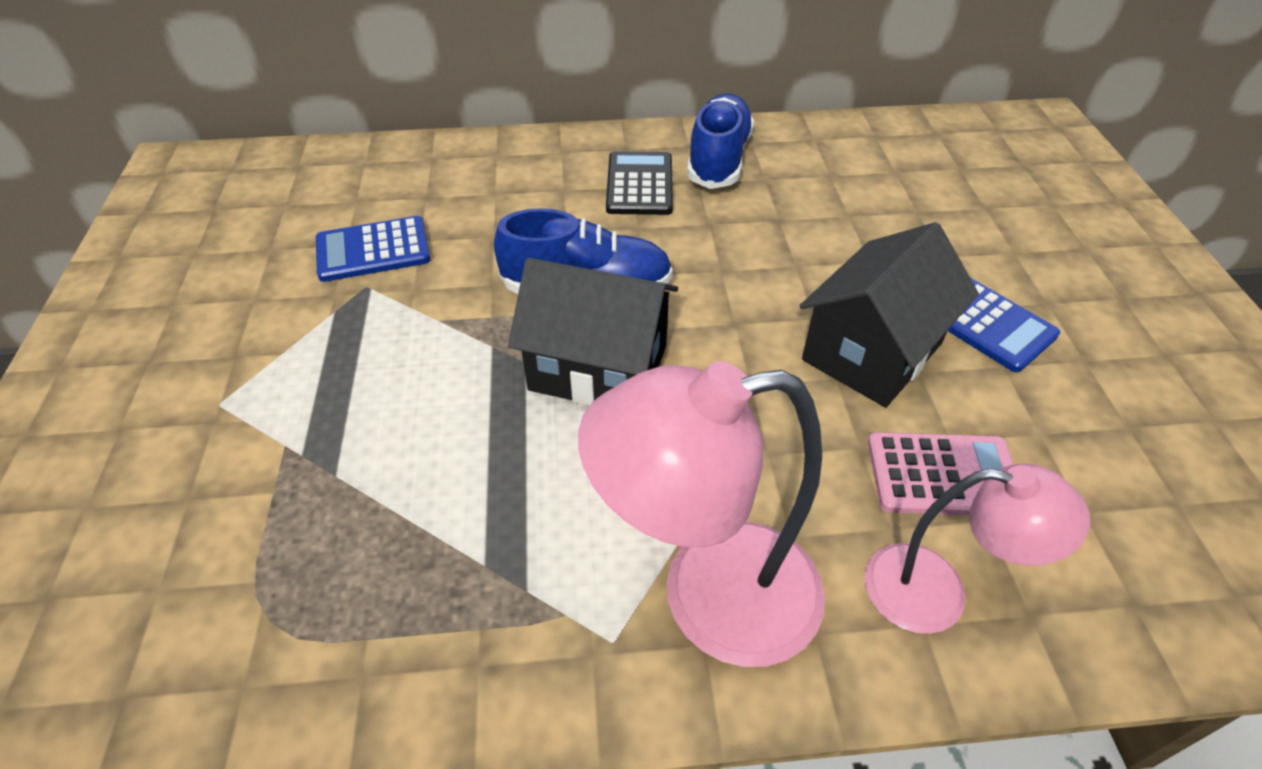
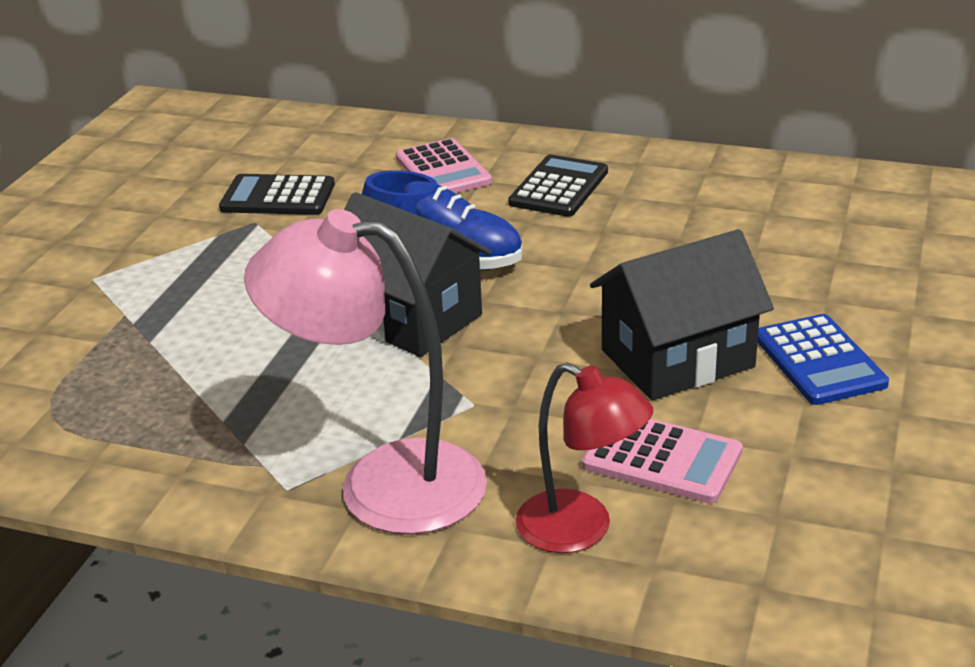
camera: 25 degrees right, 15 degrees down
(373, 250) = (278, 197): blue calculator -> black calculator
(520, 186) = (443, 170): none -> pink calculator
(718, 159) = (657, 180): blue shoe -> none
(937, 592) = (581, 530): pink lamp -> red lamp

